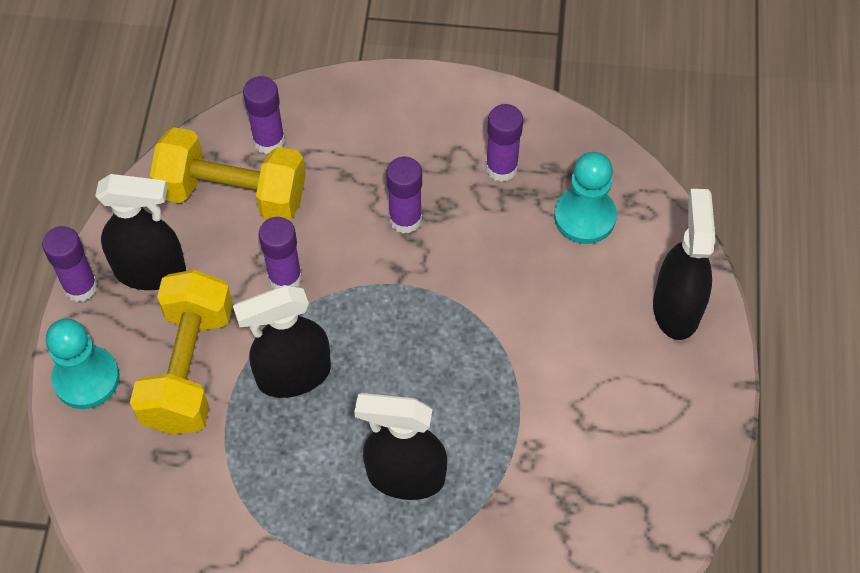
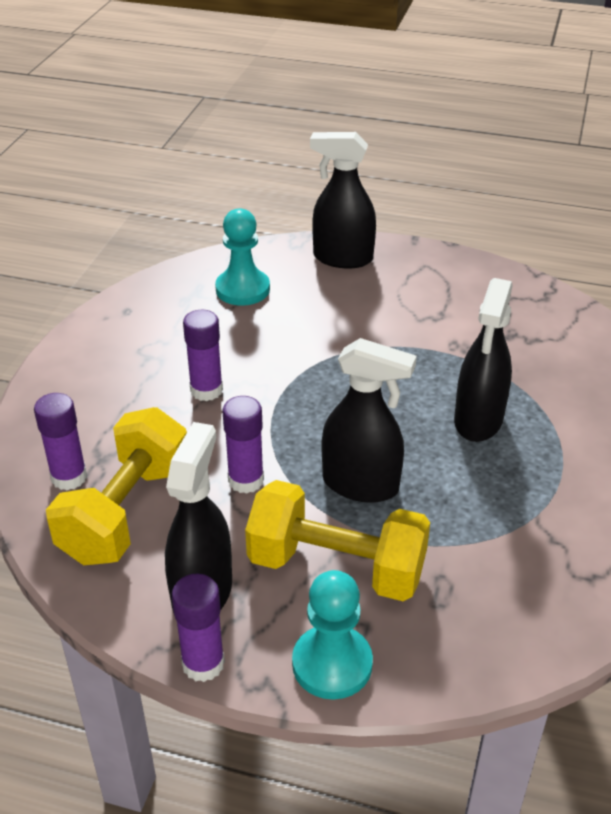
camera: 80 degrees left, 20 degrees down
(293, 375) = (361, 485): black spray bottle -> black spray bottle turned 60 degrees counterclockwise
(501, 168) = (174, 326): purple glue stick -> none

